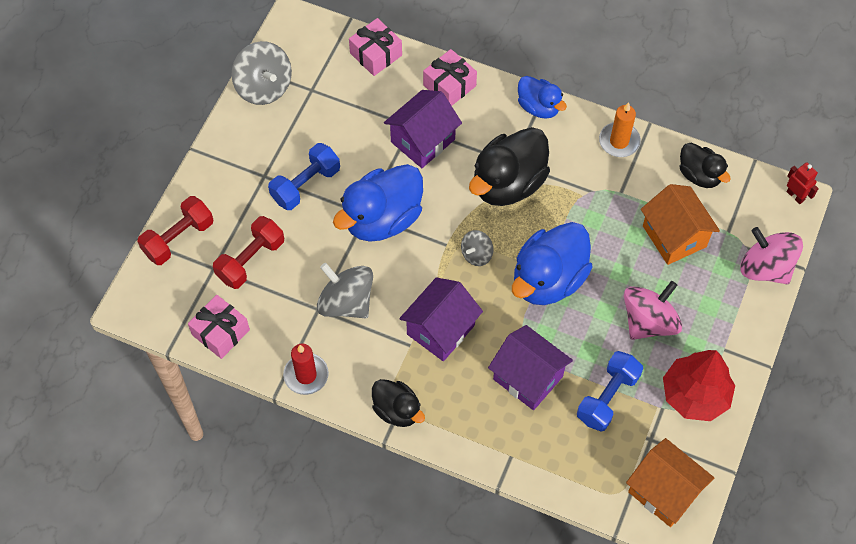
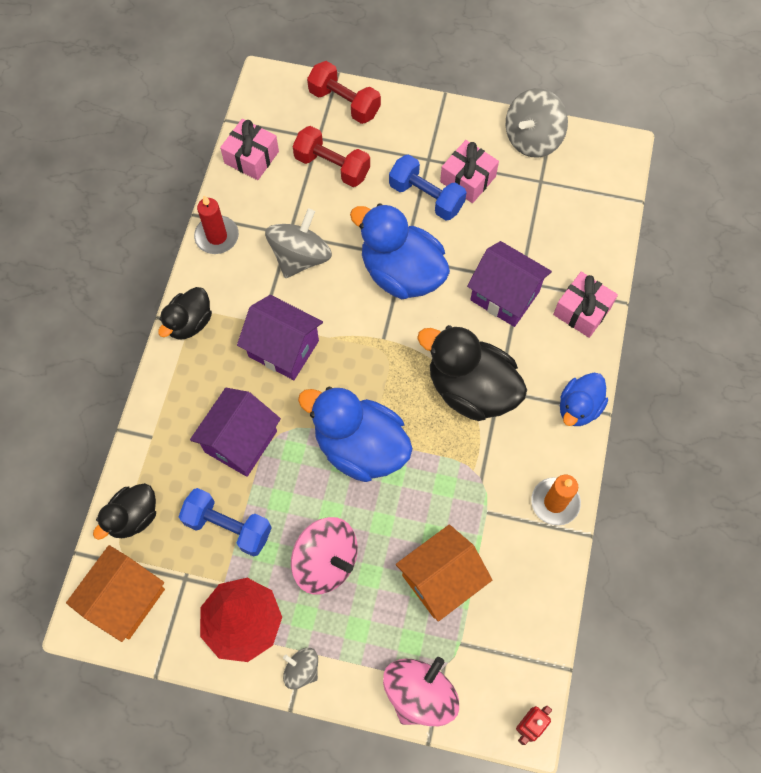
camera: 80 degrees right, 5 degrees up
(376, 54) = (602, 232): pink gift -> pink gift (467, 179)
(476, 254) = (377, 370): grey spinning top -> grey spinning top (302, 669)
(699, 175) = (531, 602): black duck -> black duck (133, 517)

